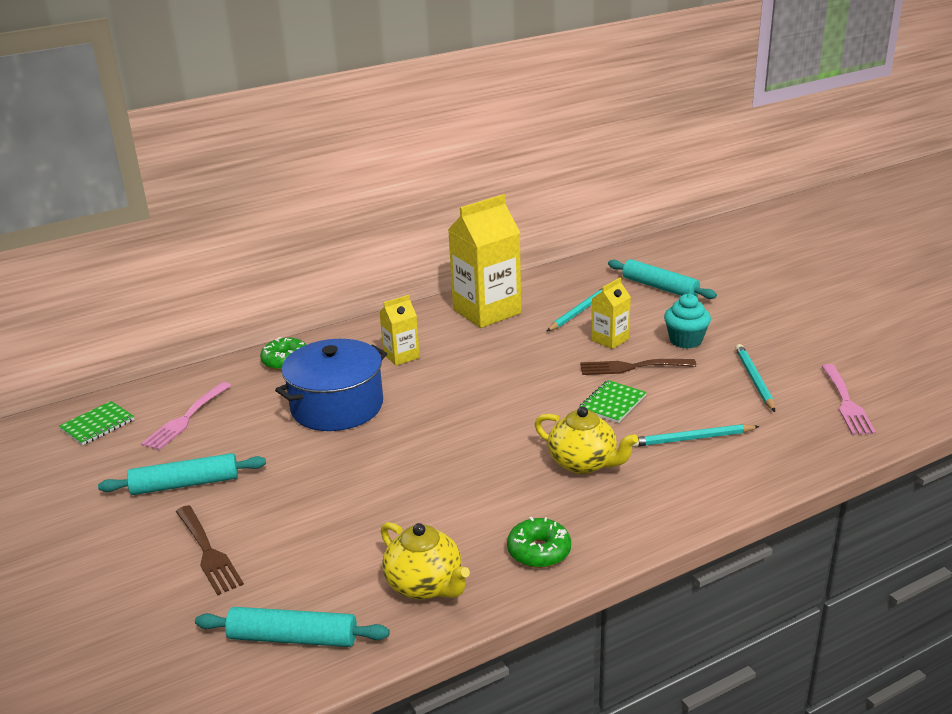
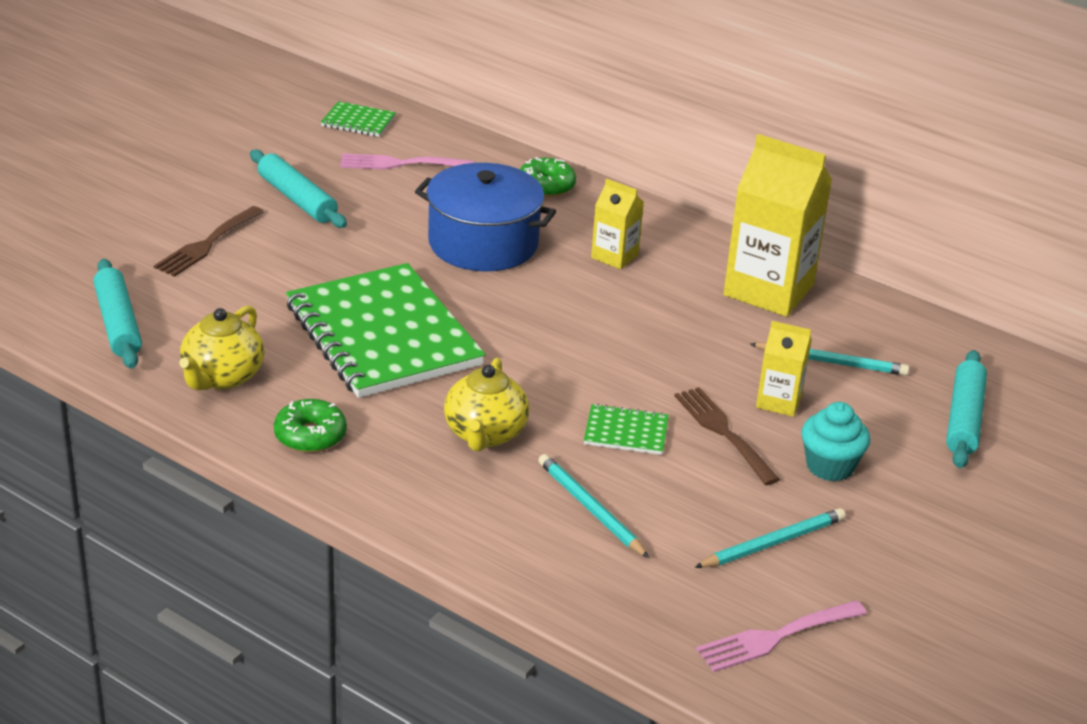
camera: 60 degrees right, 5 degrees up
(424, 482) = (383, 335): none -> green notebook

